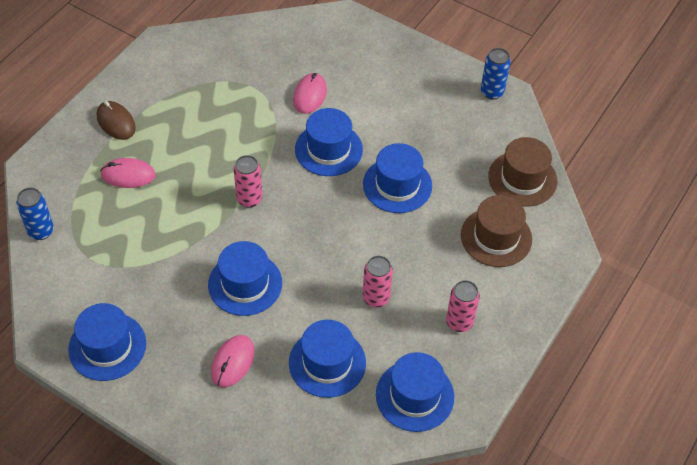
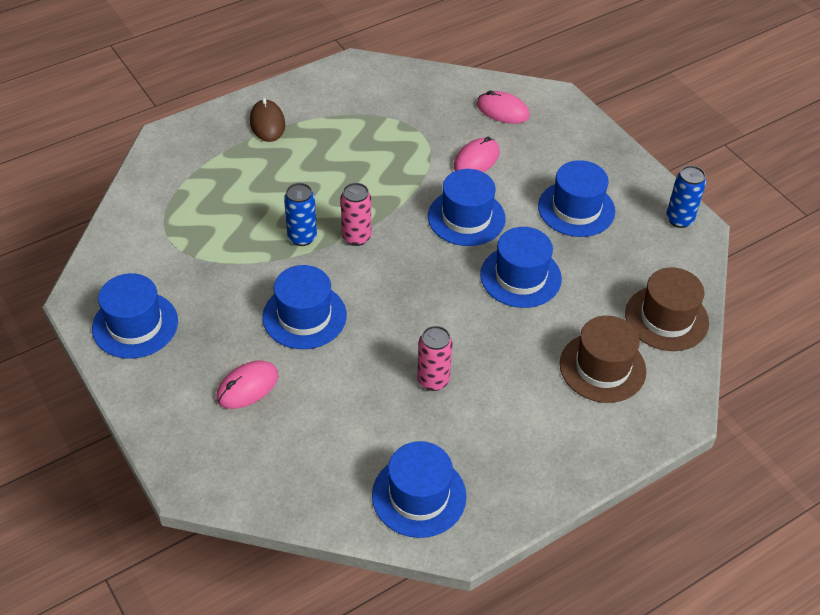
camera: 25 degrees right, 5 degrees down
(41, 231) = (138, 197): blue can -> blue can (302, 237)
(128, 175) = (250, 174): pink mouse -> pink mouse (502, 110)
(327, 363) = (344, 425): blue hat -> blue hat (576, 209)
(459, 322) = (511, 439): pink can -> none

